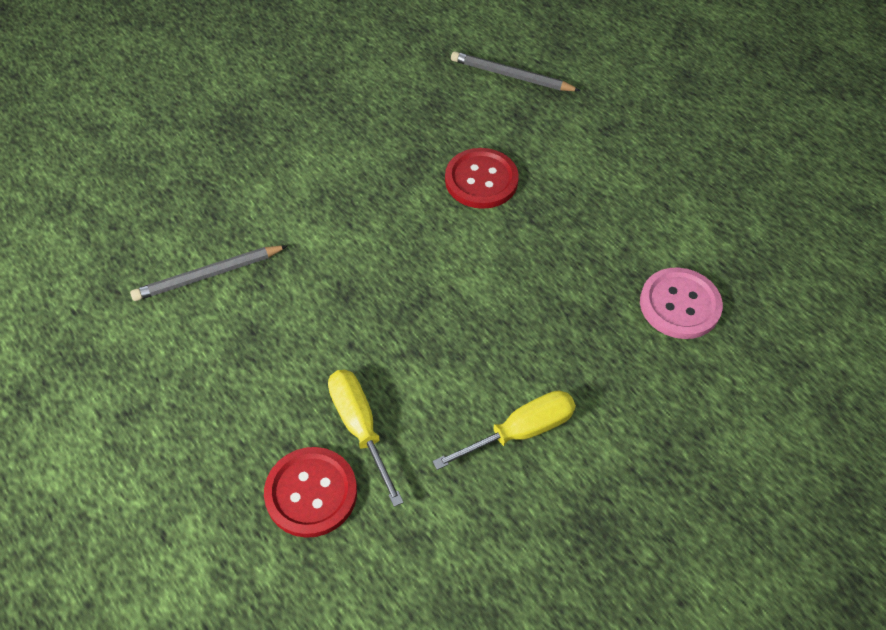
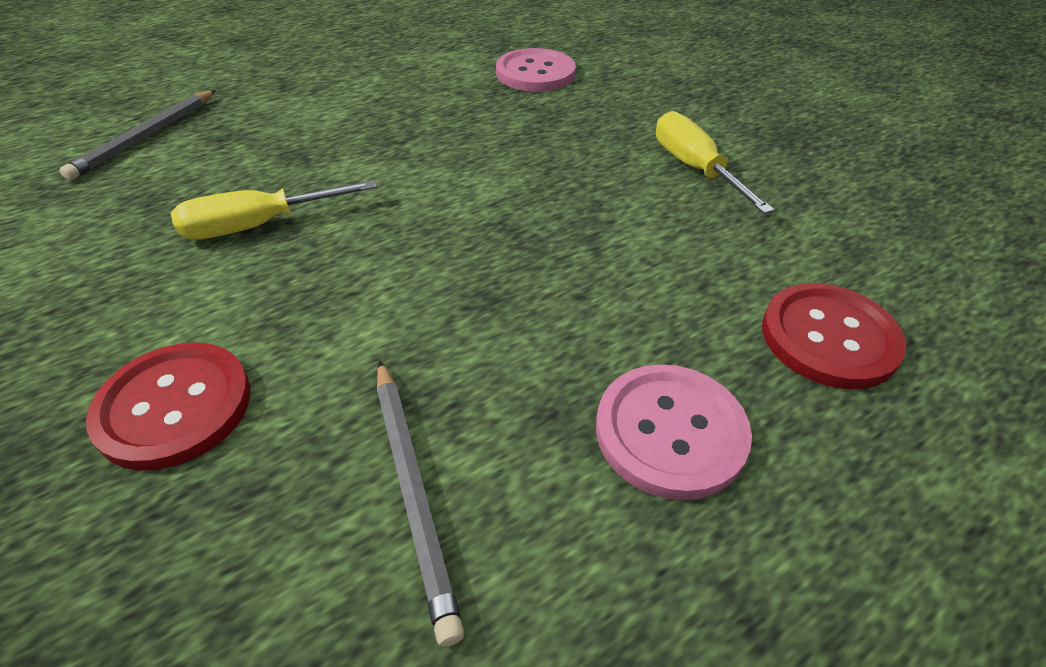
camera: 85 degrees left, 10 degrees down
(237, 388) = (670, 432): none -> pink button
(360, 428) = (716, 288): yellow screwdriver -> yellow screwdriver (259, 225)
(481, 180) = (320, 171): red button -> red button (174, 407)

